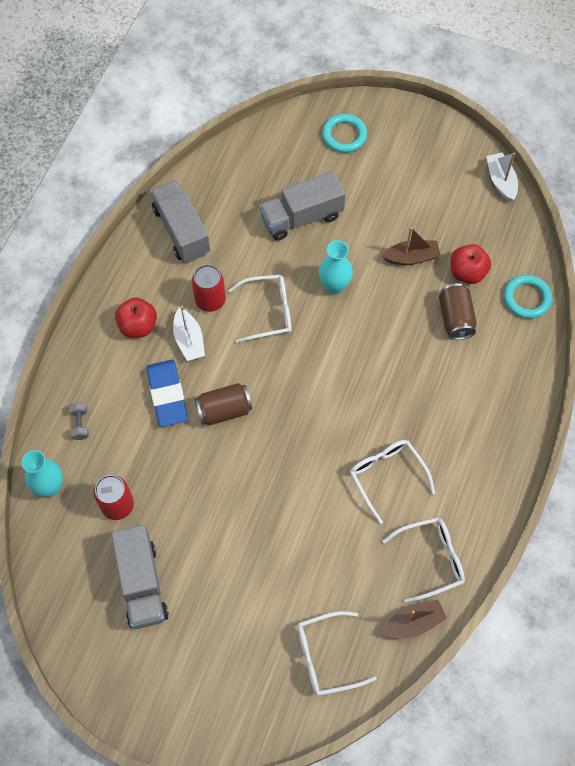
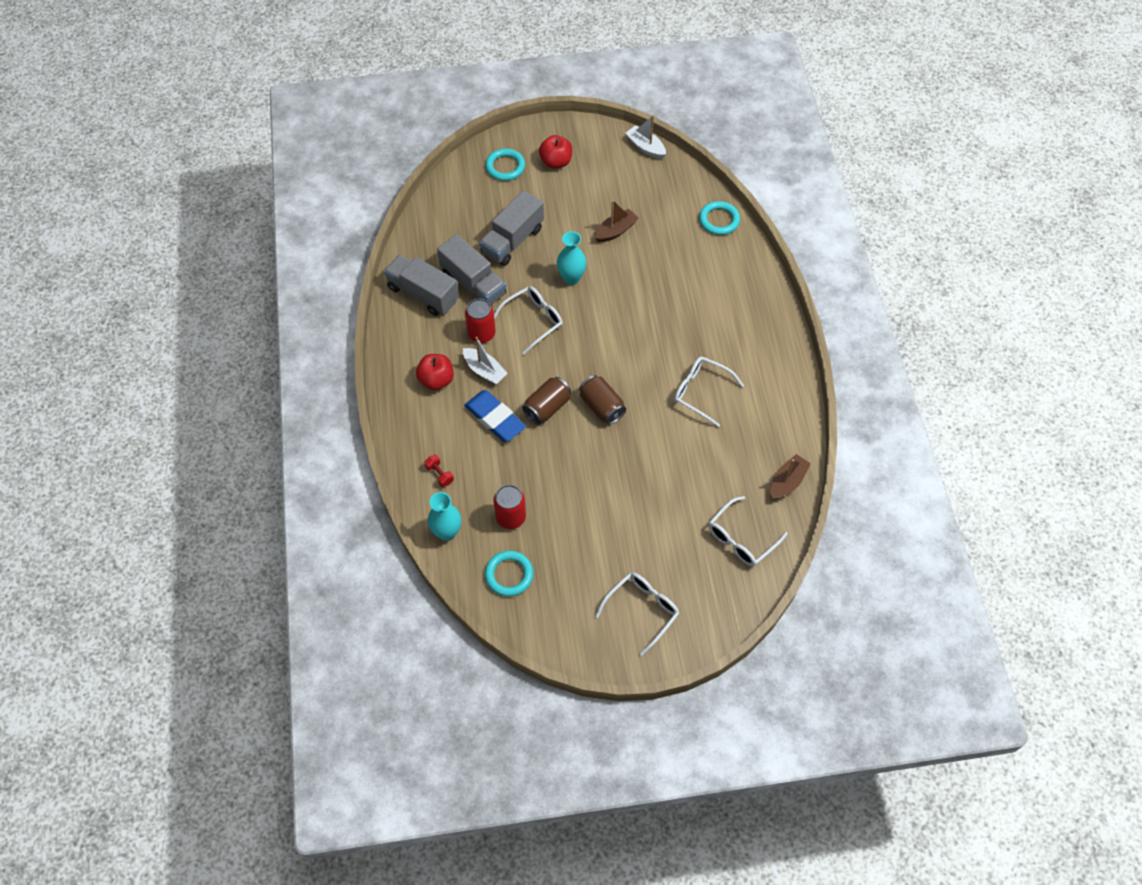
camera: 30 degrees left, 5 degrees down
(79, 563) = (509, 575): none -> turquoise ring
(80, 424) = (440, 474): grey dumbbell -> red dumbbell
(142, 583) = (569, 563): grey truck -> grey truck (473, 284)
(431, 559) = (771, 432): white glasses -> white glasses (642, 610)
(455, 318) = (677, 258): brown can -> brown can (601, 406)
(467, 272) = (664, 222): red apple -> red apple (556, 162)

